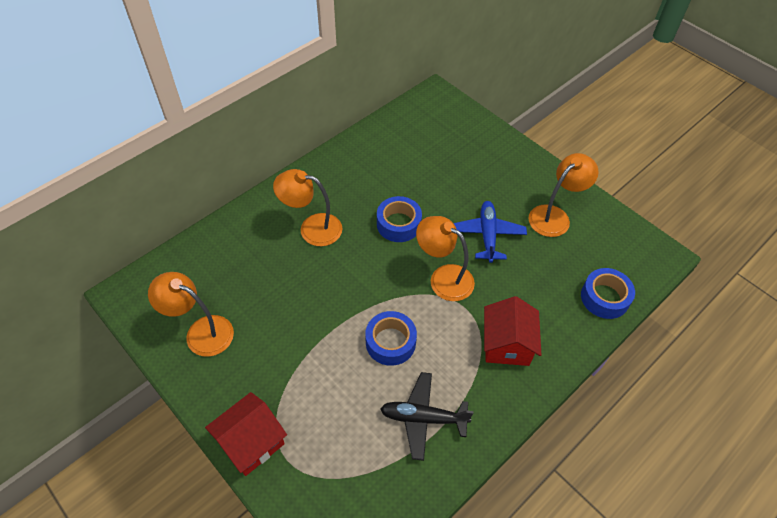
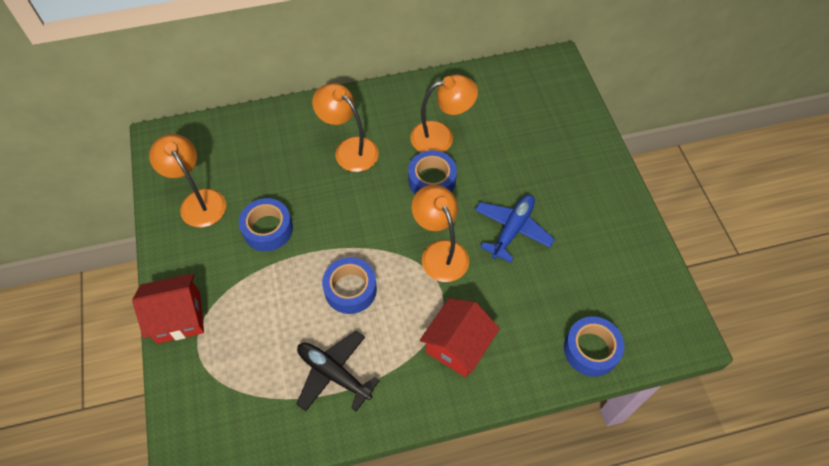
camera: 30 degrees right, 5 degrees up
(283, 326) = (268, 229): none -> blue tape
(555, 216) = (596, 242): orange lamp -> orange lamp (441, 136)

